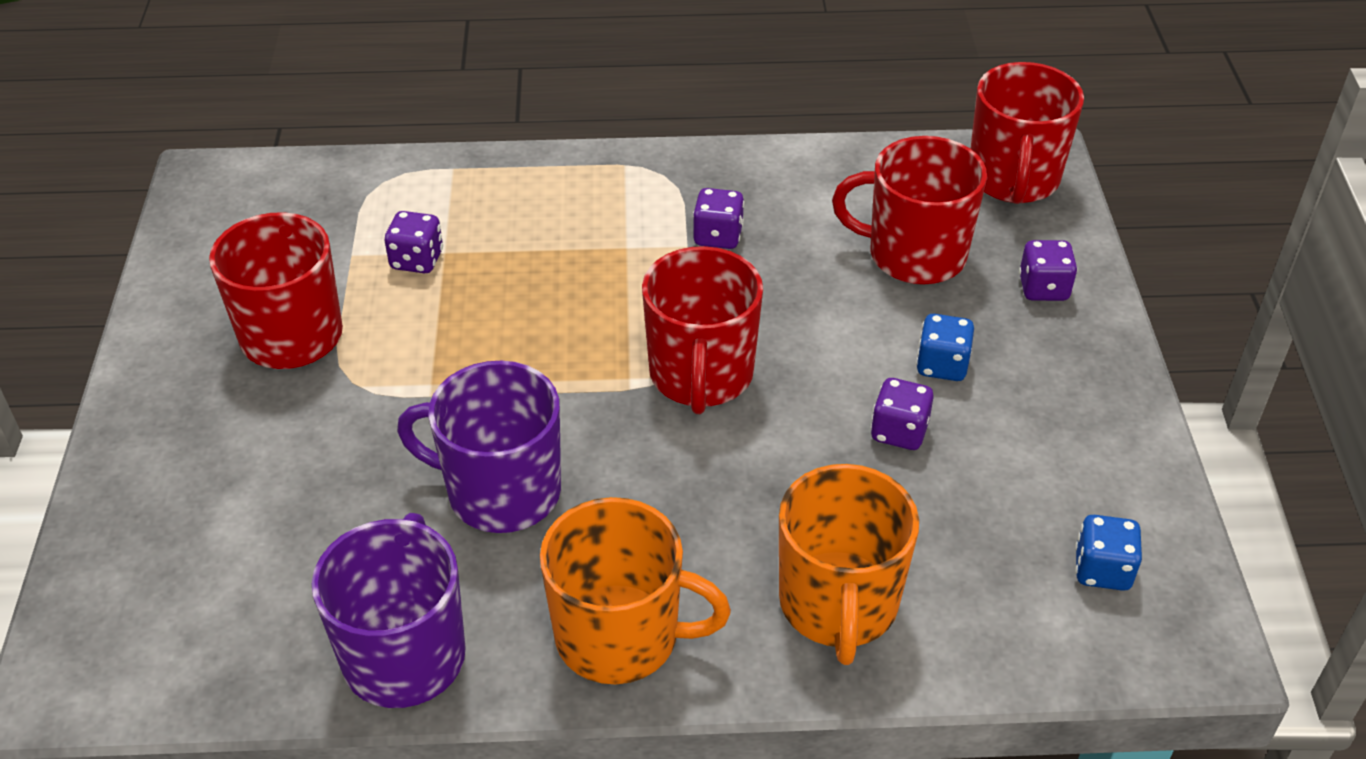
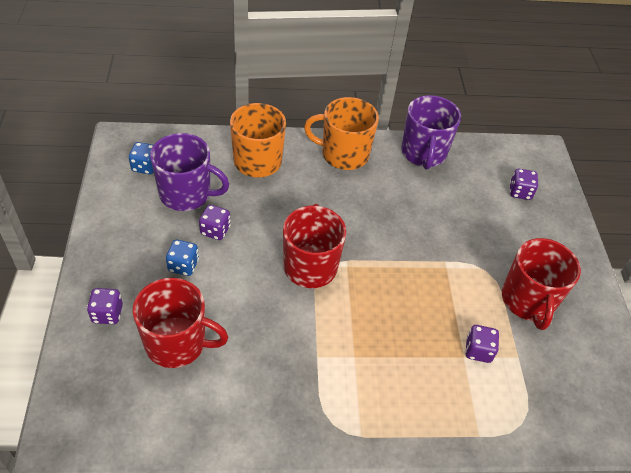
camera: 175 degrees right, 5 degrees up
(501, 491) = (400, 212): purple mug -> purple mug (186, 194)
(718, 236) = (297, 363): purple dice -> purple dice (520, 192)
(1013, 179) = (88, 410): red mug -> none

